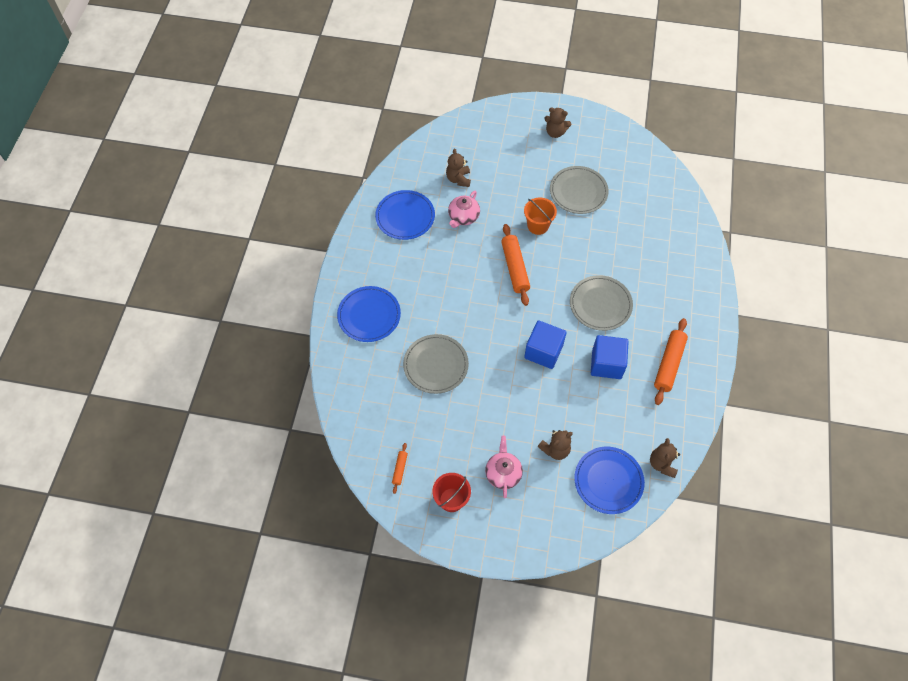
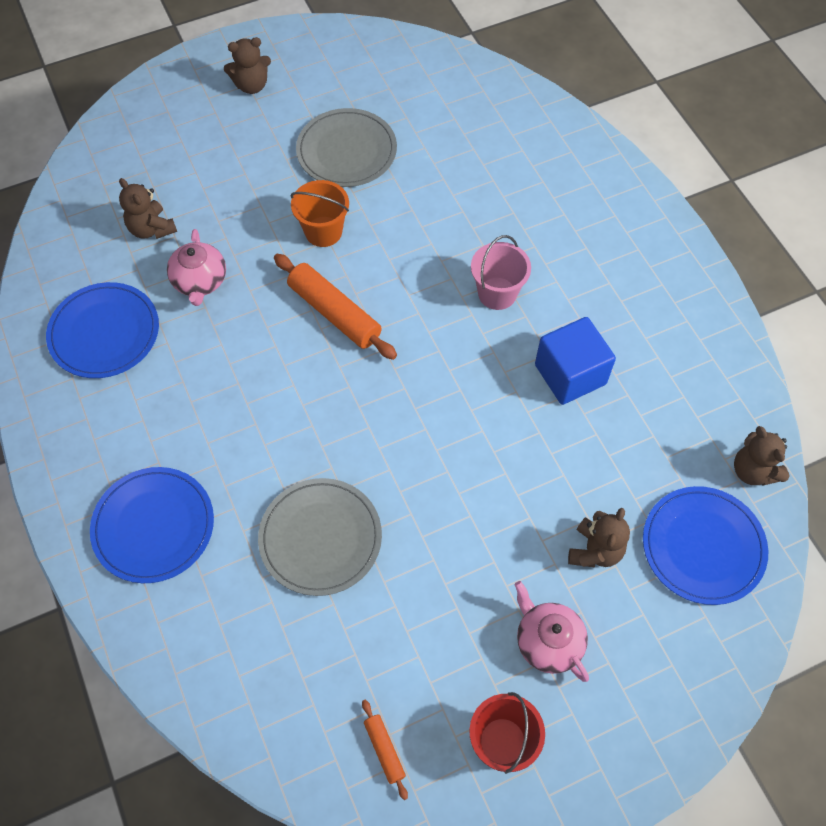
camera: 35 degrees left, 0 degrees up
(543, 351) = (468, 412): blue cube -> none
(600, 304) = (497, 293): grey plate -> pink bucket
(668, 364) = (652, 322): orange rolling pin -> none

